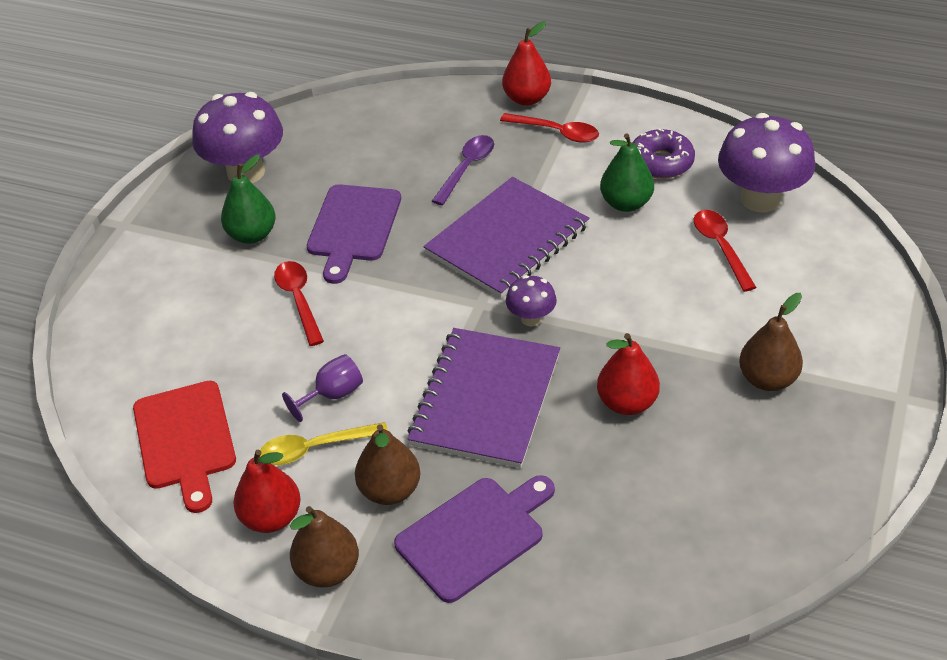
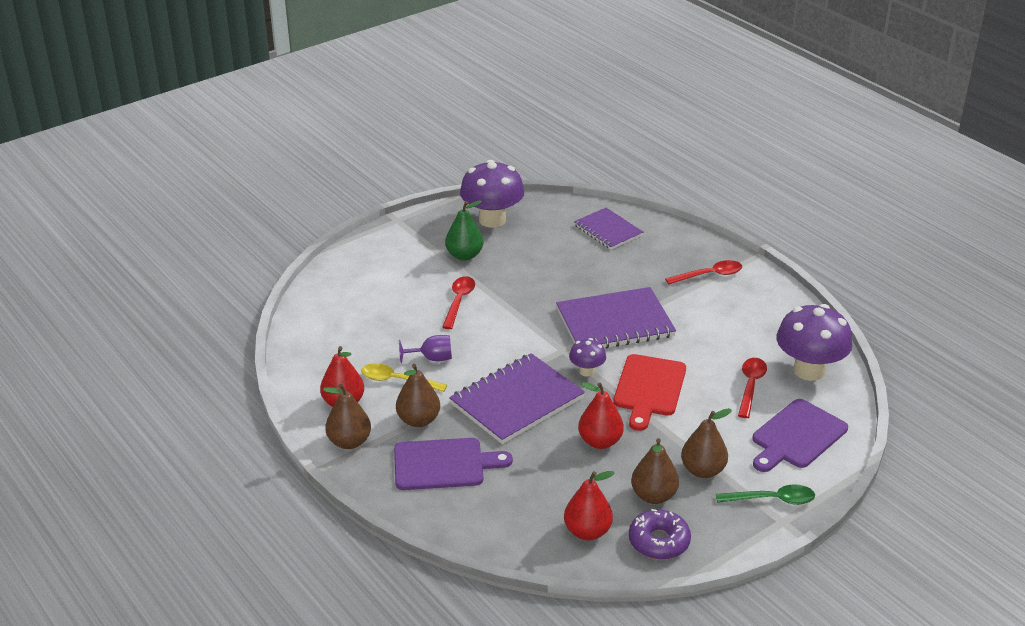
camera: 30 degrees right, 10 degrees down
(185, 440) = (333, 344): red cutting board -> red cutting board (649, 389)
(353, 227) = (527, 276): purple cutting board -> purple cutting board (797, 436)
(396, 126) = (608, 230): none -> purple notebook
(467, 168) = (629, 272): purple spoon -> none
(527, 99) = (709, 247): red pear -> red pear (587, 532)
(556, 132) = (709, 275): red spoon -> red spoon turned 75 degrees counterclockwise
(626, 203) = (713, 334): green pear -> none
(661, 162) = (762, 321): purple donut -> purple donut (659, 541)
(746, 441) = (653, 496): none -> brown pear
(868, 376) = (772, 499): none -> green spoon

